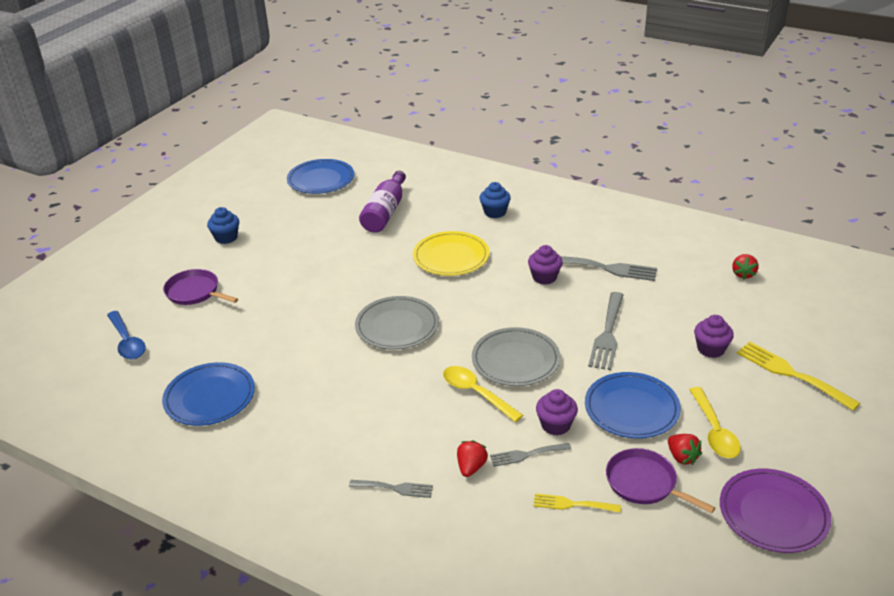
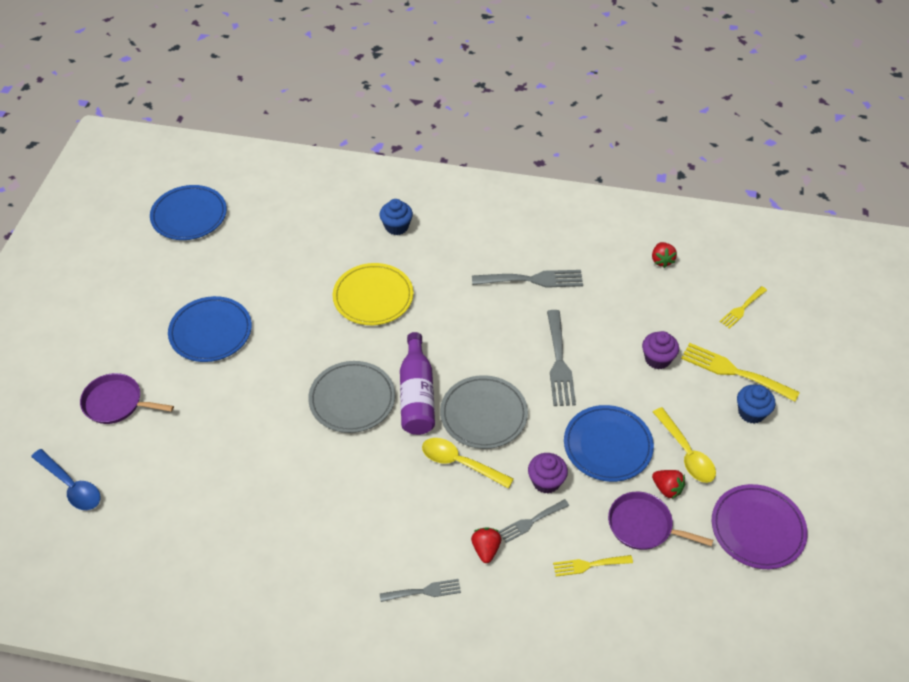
camera: 20 degrees left, 15 degrees up
(210, 397) = (196, 534): blue plate -> blue plate (210, 332)
(226, 237) = (117, 320): blue cupcake -> blue cupcake (751, 412)
(385, 212) = (280, 249): purple bottle -> purple bottle (417, 395)
(544, 277) = (476, 304): purple cupcake -> none
(817, 325) = (742, 309): none -> yellow fork

